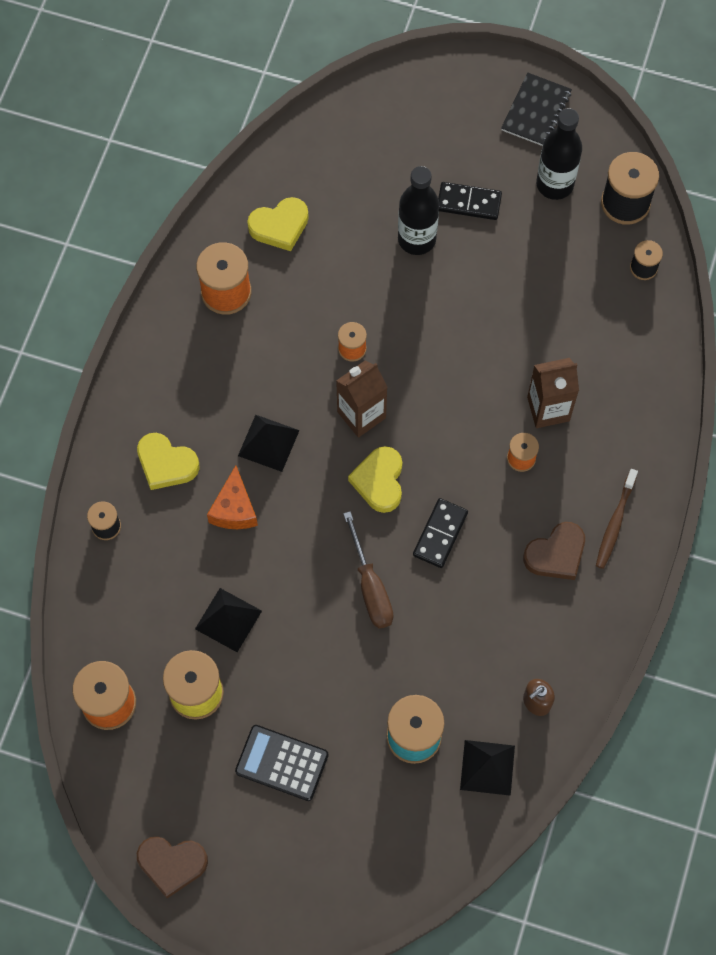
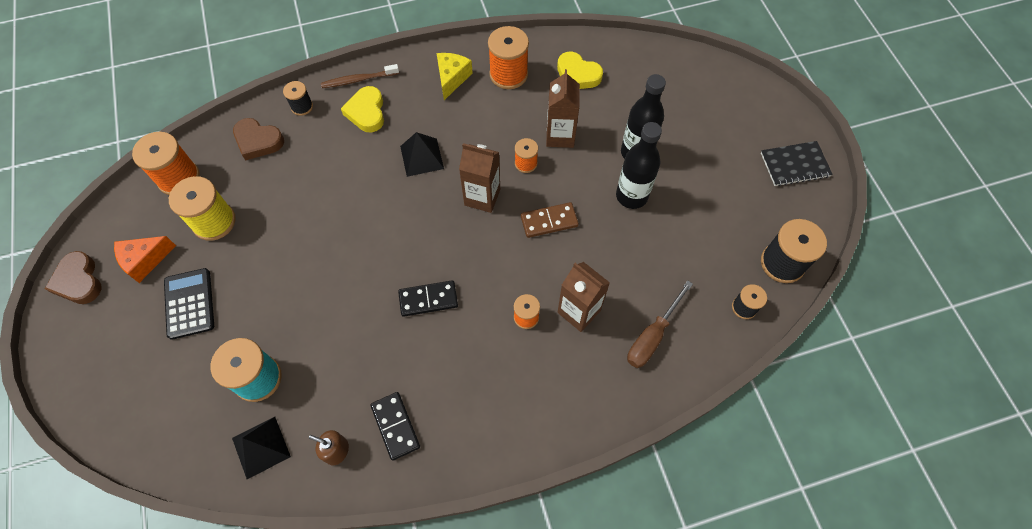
camera: 55 degrees right, 5 degrees down
(187, 351) = (452, 78): none -> yellow cheese
(228, 619) = (279, 209): black pyramid -> none
(234, 509) = (361, 166): orange cheese -> orange cheese (145, 260)
(343, 294) = (560, 136): none -> brown carton
(370, 587) = (358, 279): brown screwdriver -> brown screwdriver (652, 336)
(379, 481) = (441, 237): yellow heart -> none
(434, 371) = (549, 221): none -> brown domino
(469, 202) = (690, 166): black domino -> black domino (395, 426)
(554, 184) = (753, 209): black bottle -> black bottle (631, 196)
(556, 554) = (467, 389): brown heart -> brown heart (258, 141)
(615, 523) = (523, 417): brown toothbrush -> brown toothbrush (358, 80)

